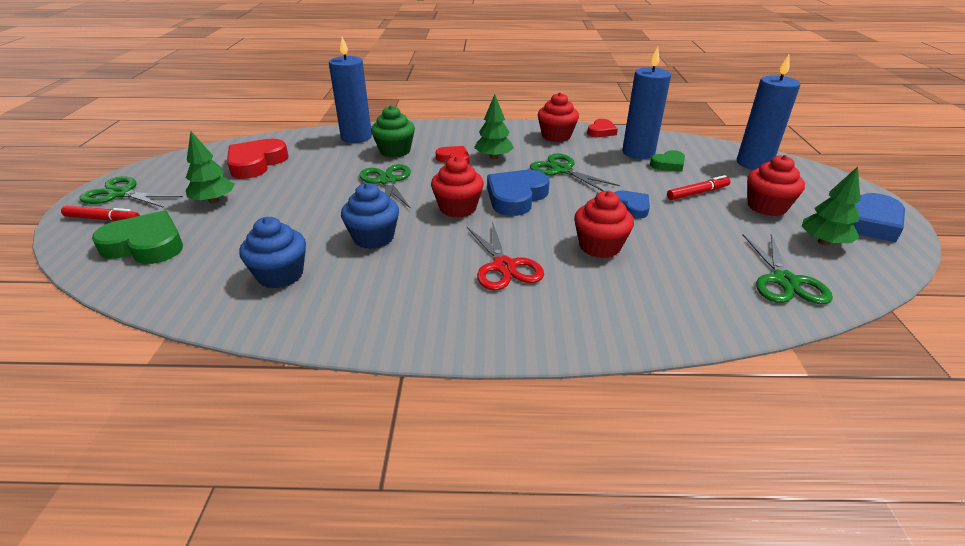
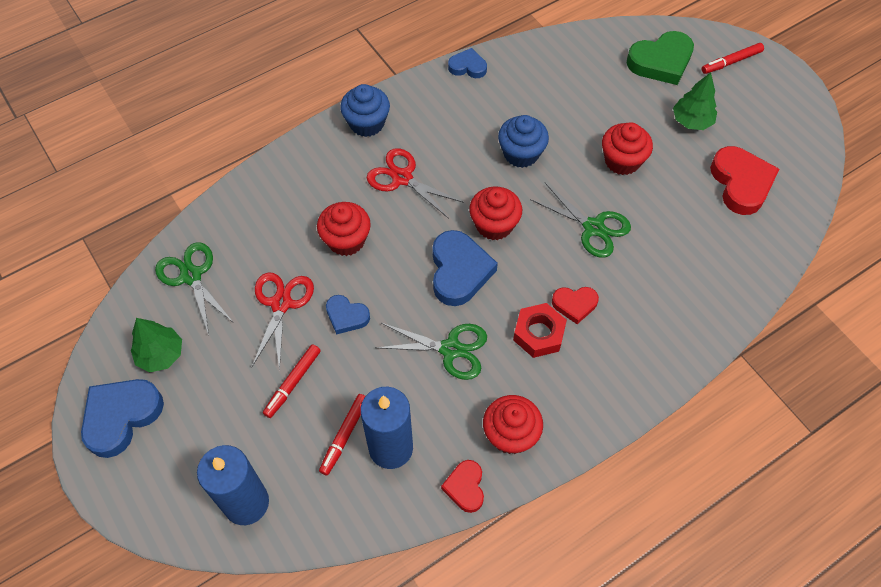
camera: 145 degrees right, 25 degrees up
(120, 194) = (771, 87): green scissors -> none
(280, 275) = (539, 90): blue cupcake -> blue cupcake (367, 123)
(312, 333) = (467, 67): none -> blue heart
(356, 137) = (720, 286): blue candle -> none
(395, 151) = (647, 283): green cupcake -> none
(493, 157) = (539, 334): green tree -> red nut
(668, 164) = (344, 436): green heart -> red marker
(689, 232) = (281, 303): none -> red scissors
(766, 207) = (218, 394): red cupcake -> red cupcake (622, 161)

